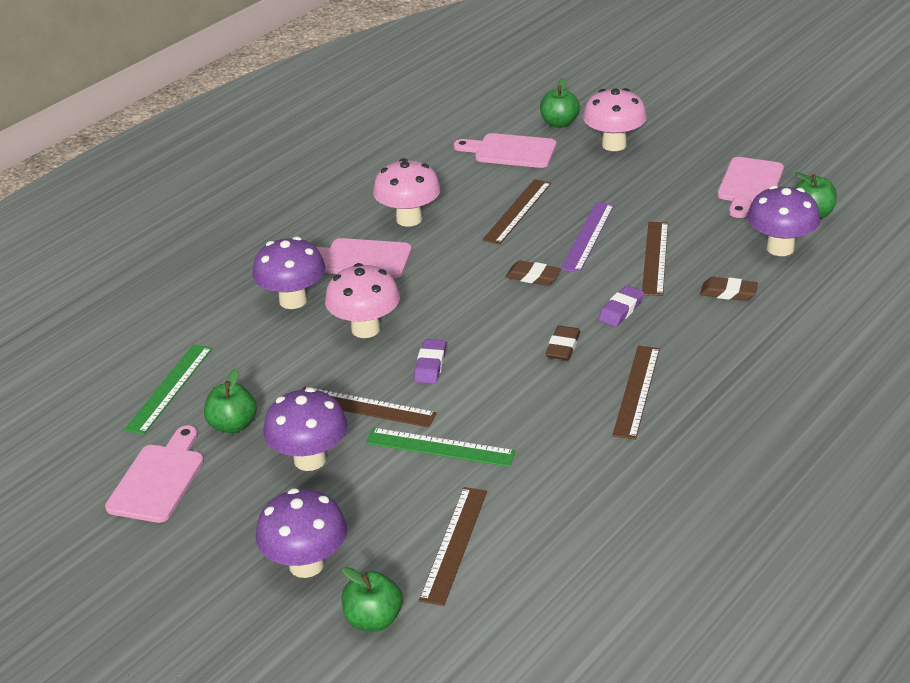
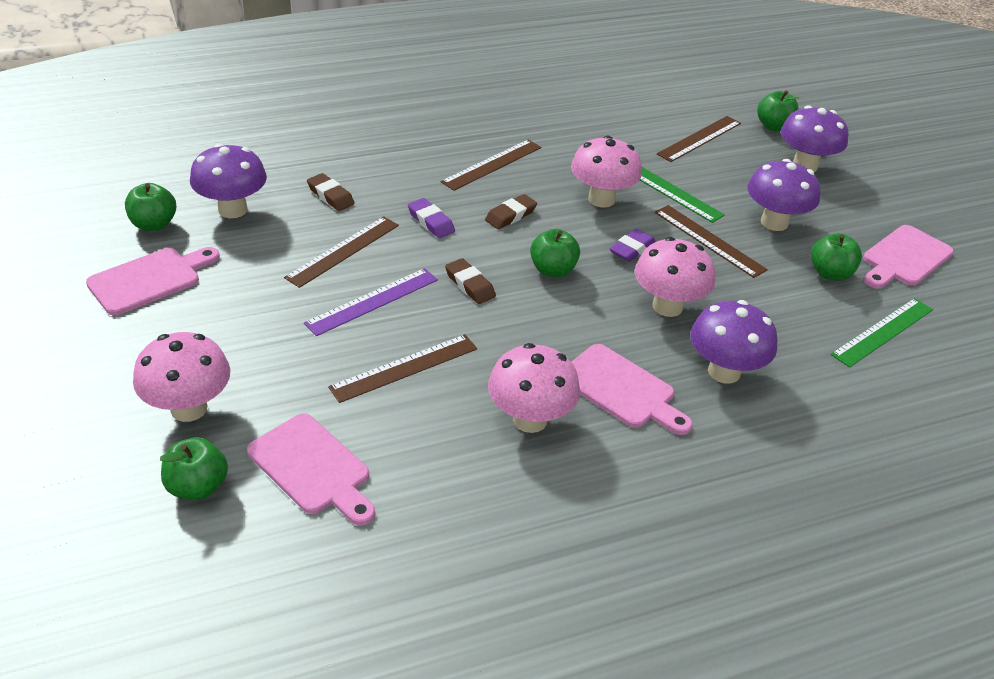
camera: 155 degrees left, 5 degrees up
(481, 316) = (552, 270): none -> green apple
(498, 403) = (601, 199): none -> pink mushroom
(621, 310) = (431, 222): purple eraser -> purple eraser turned 75 degrees clockwise

